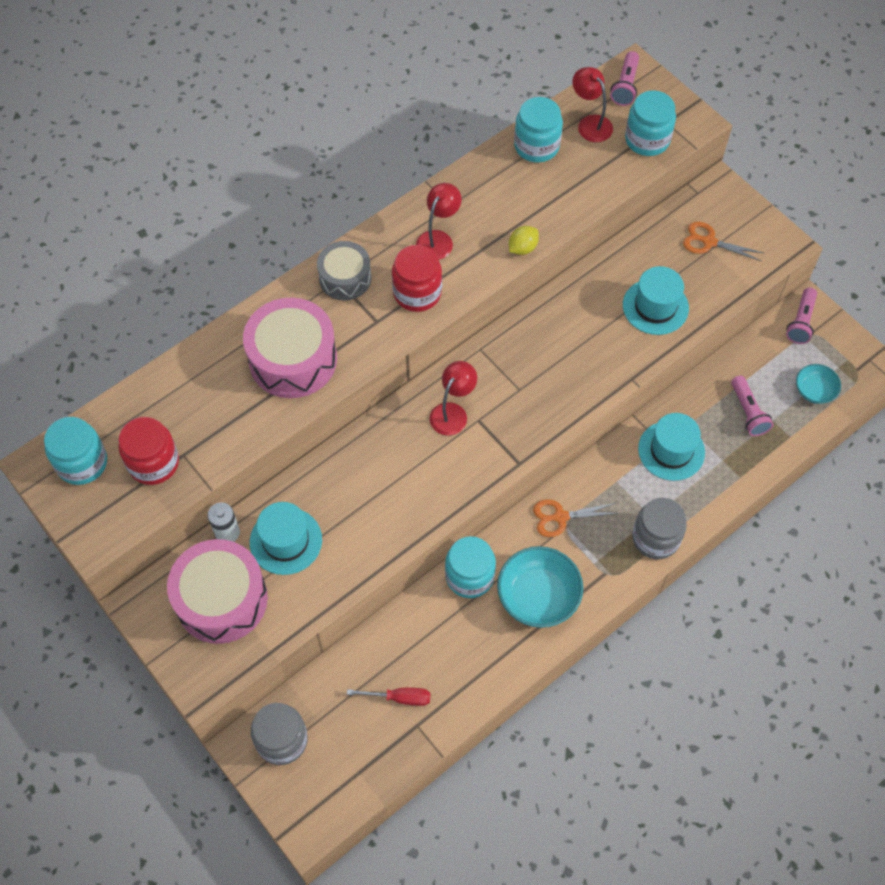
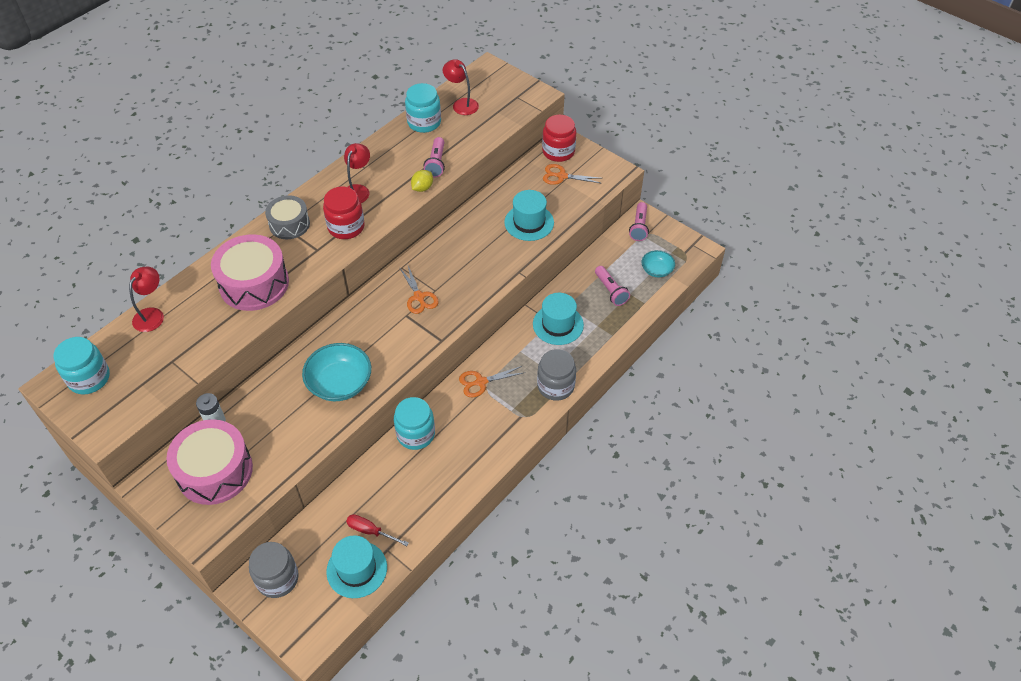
camera: 10 degrees left, 10 degrees down
(153, 463) = (148, 370): red jar -> red jar (558, 151)
(286, 541) = (263, 421): turquoise hat -> turquoise hat (357, 569)
(399, 698) = (370, 531): red screwdriver -> red screwdriver turned 150 degrees counterclockwise
(452, 412) = (385, 313): red lamp -> red lamp (152, 314)
(498, 396) = (419, 297): none -> orange scissors
(538, 596) = (471, 440): turquoise bowl -> turquoise bowl (340, 383)
(625, 86) = (483, 78): pink flashlight -> pink flashlight (436, 163)
(647, 140) = (504, 109): turquoise jar -> none

